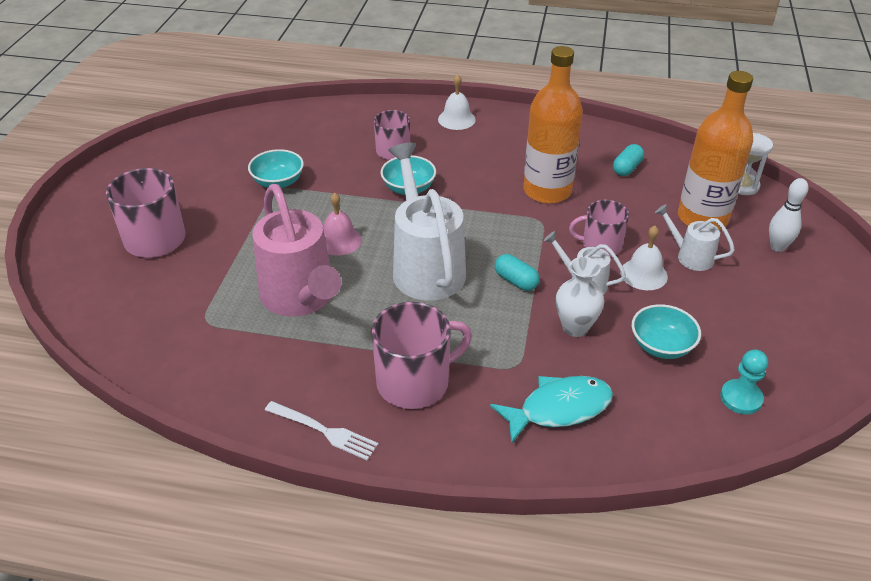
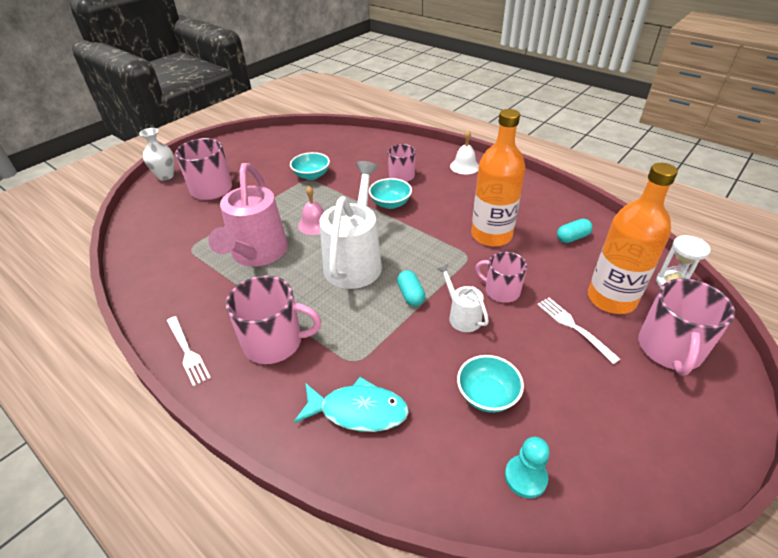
camera: 30 degrees right, 0 degrees up
(575, 327) = (426, 349): white vase -> white vase (166, 176)
(643, 274) = (520, 327): white bell -> none
(689, 256) = (574, 327): white watering can -> white fork
(777, 247) = (669, 349): white bowling pin -> pink mug

